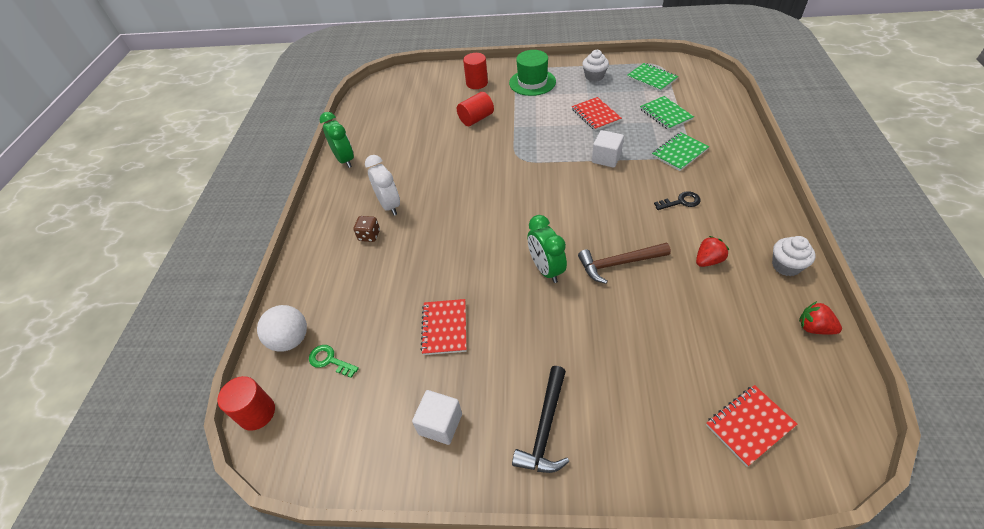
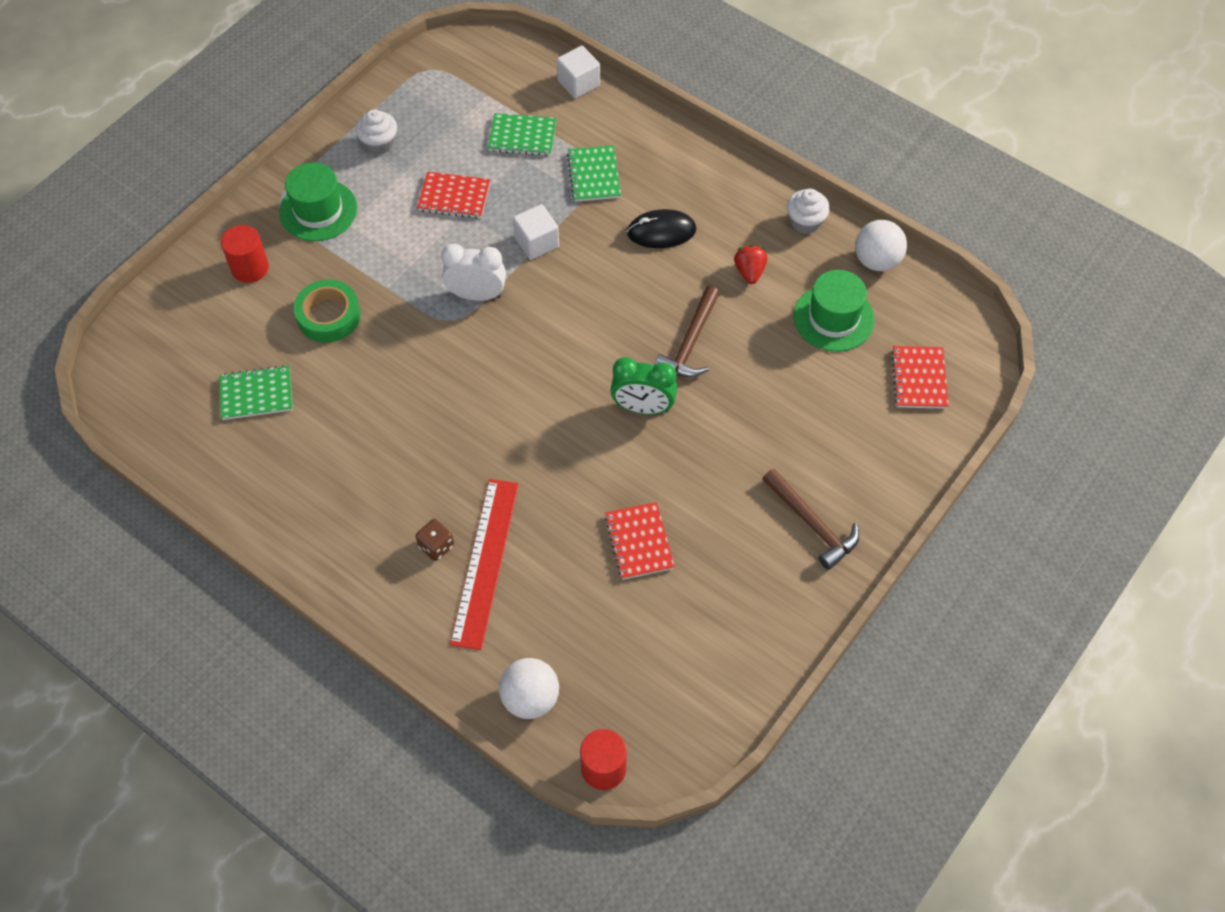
camera: 60 degrees left, 10 degrees up
(329, 360) = (591, 670): green key -> none
(345, 160) = (257, 506): green clock -> none
(374, 262) = (485, 562): none -> red ruler
(389, 205) = (402, 499): white clock -> white clock (476, 295)
(440, 424) = (745, 605): white cube -> white cube (578, 83)
(444, 328) = (639, 542): red notebook -> red notebook turned 45 degrees clockwise
(476, 119) = (328, 316): red cylinder -> green tape
(545, 428) = (812, 524): black hammer -> brown hammer
(651, 78) = (446, 96): green notebook -> green notebook (256, 394)
(681, 202) = (661, 231): black key -> black mouse
(732, 331) = (833, 318): none -> green hat
(814, 328) = (877, 261): red strawberry -> white ball

